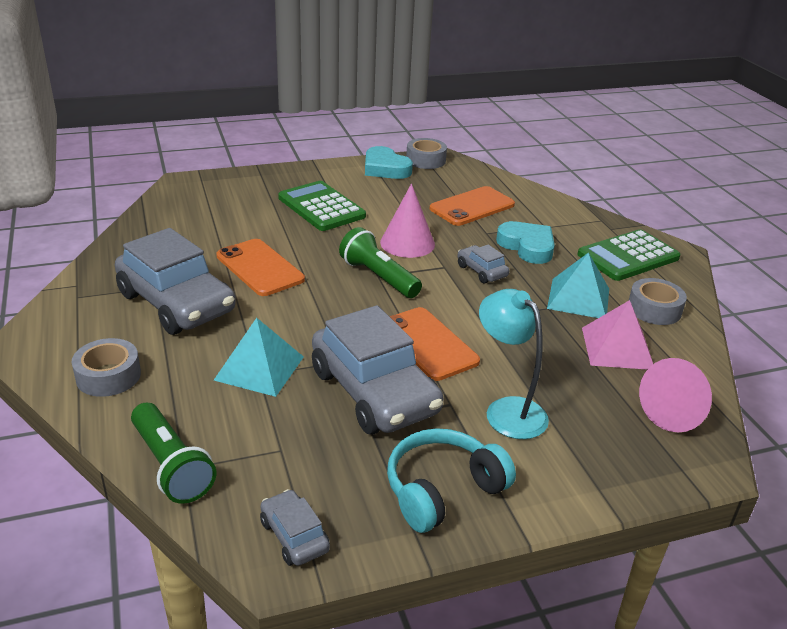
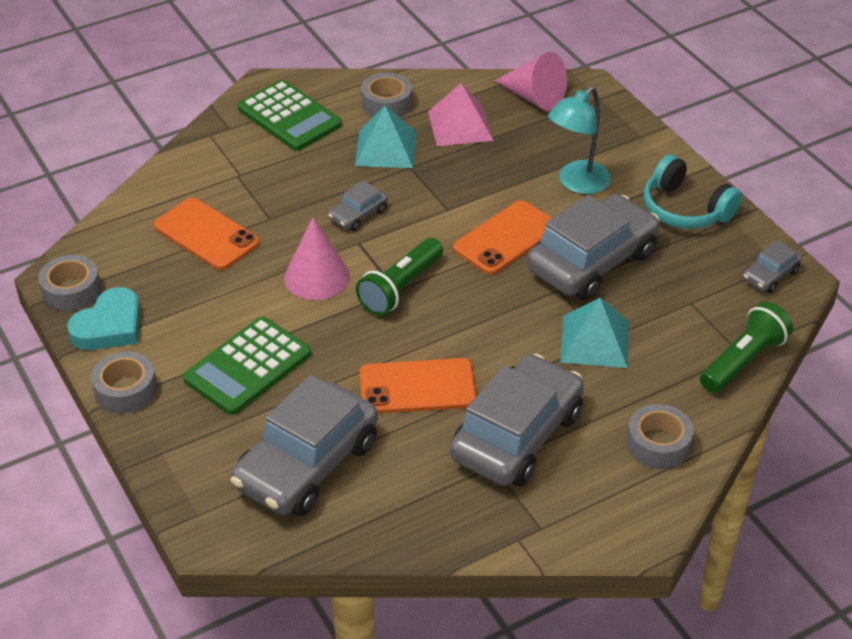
camera: 100 degrees left, 10 degrees up
(214, 217) = (307, 464): none -> grey car
(260, 268) = (417, 387): orange phone -> orange phone turned 45 degrees clockwise
(322, 169) = (125, 390): none -> grey tape
(527, 246) = (292, 186): turquoise heart -> none

